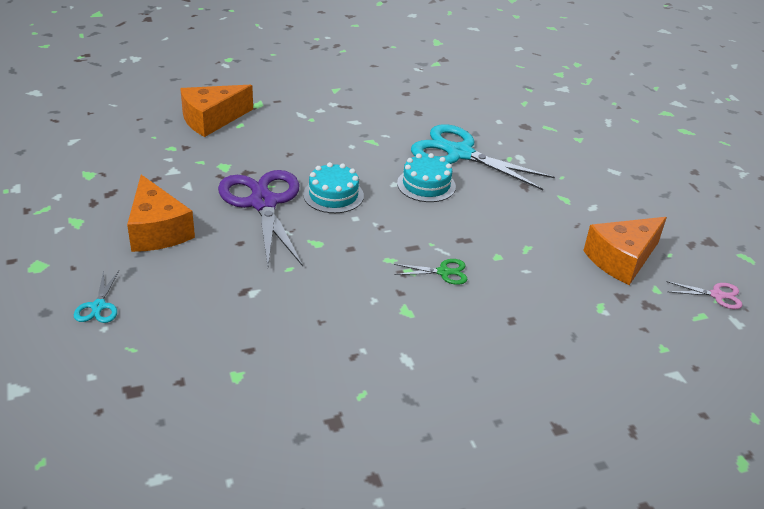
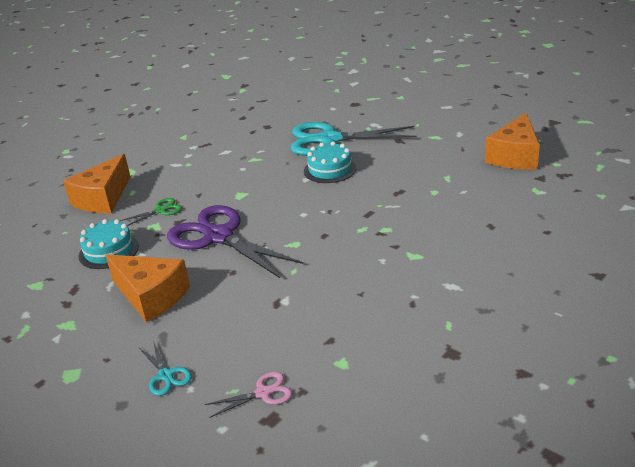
camera: 25 degrees left, 5 degrees down
(333, 195) = (268, 206): turquoise cake -> turquoise cake (109, 251)
(443, 272) = (409, 218): green scissors -> green scissors (161, 210)
(717, 295) = (594, 150): pink scissors -> pink scissors (263, 393)

